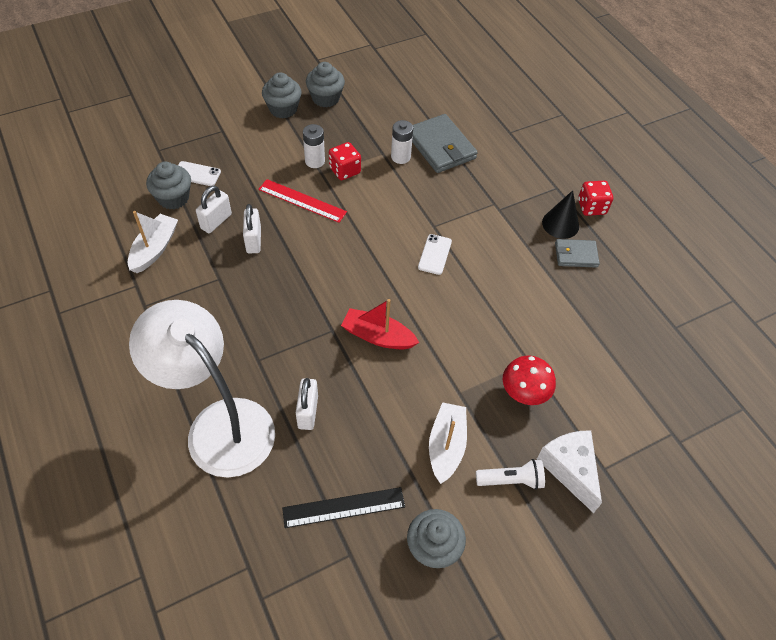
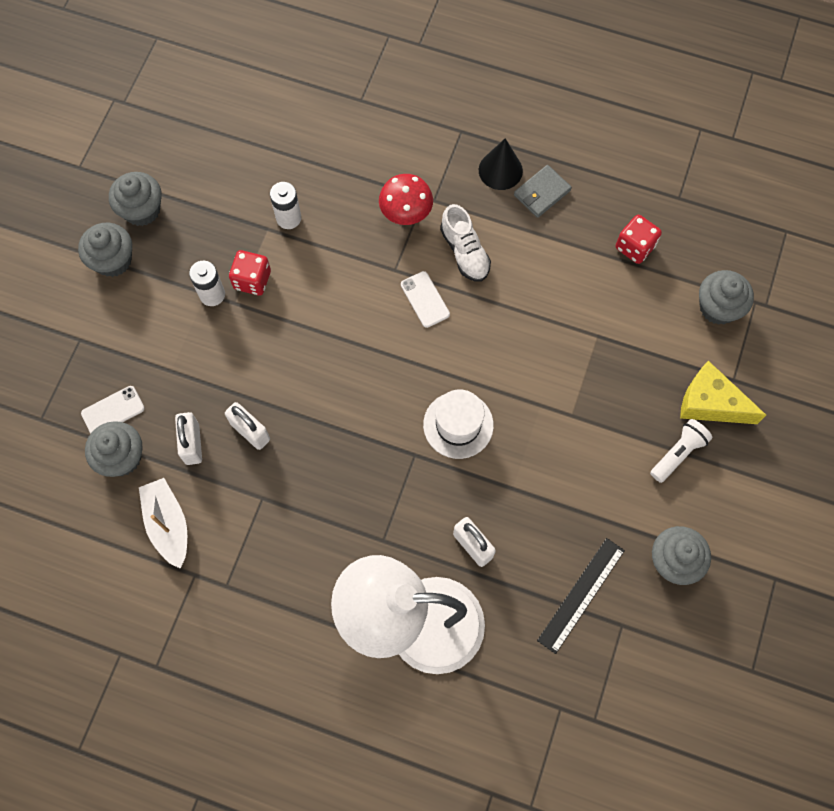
camera: 40 degrees left, 15 degrees up
(302, 201) = (248, 349): red ruler -> none
(378, 336) = (458, 425): red boat -> white hat
(441, 146) = (314, 173): grey wallet -> none
(446, 446) = (606, 471): white boat -> none
(488, 249) = (465, 252): none -> white shoe
(523, 394) = (621, 370): red mushroom -> red mushroom (406, 214)
(569, 469) = (710, 403): white cheese -> yellow cheese
(591, 207) = (510, 127): red dice -> red dice (635, 247)
(638, 414) = (718, 307): none -> grey cupcake

